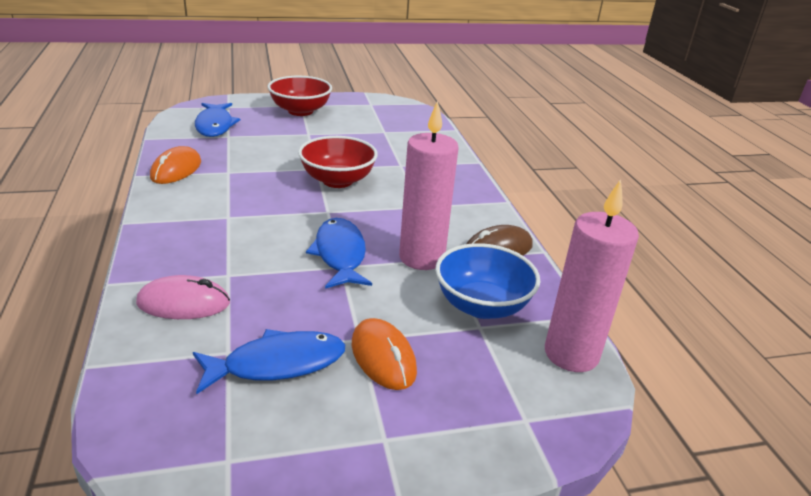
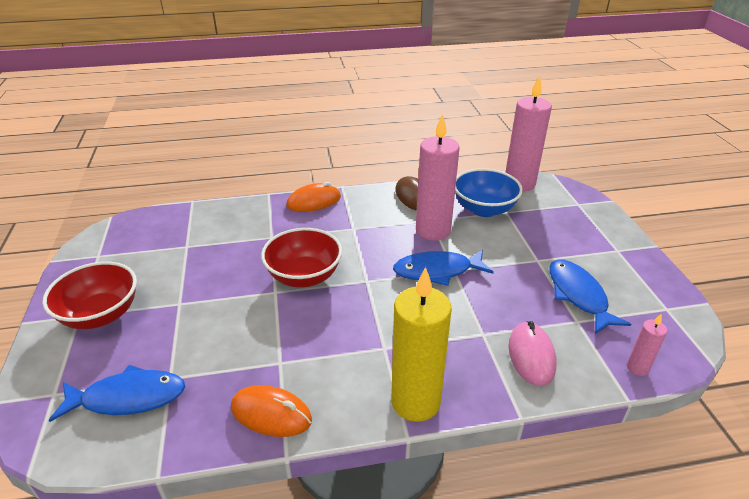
camera: 85 degrees left, 5 degrees up
(128, 388) = (637, 368): none -> pink candle
(156, 228) = (415, 402): none -> yellow candle
(383, 357) = (551, 250): orange mouse -> orange mouse (314, 201)

